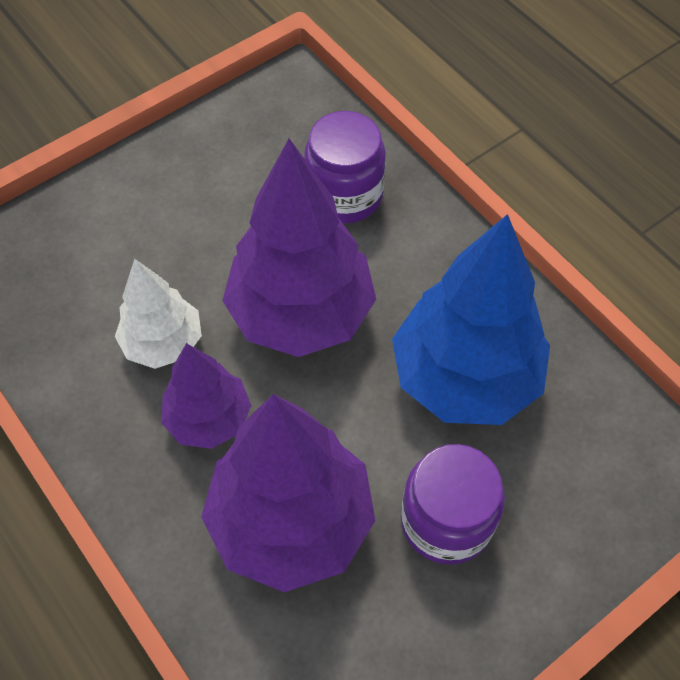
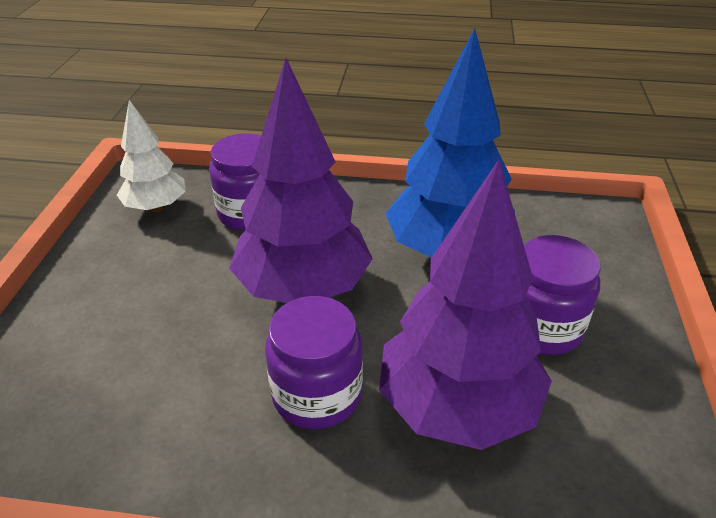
camera: 45 degrees left, 20 degrees down
(163, 343) = (219, 375): white tree -> white tree (156, 207)
(209, 419) = (317, 394): purple tree -> purple jar

